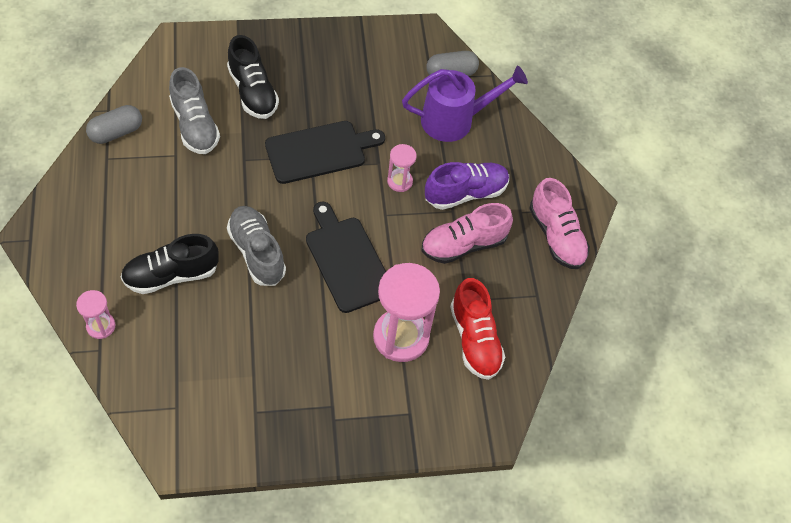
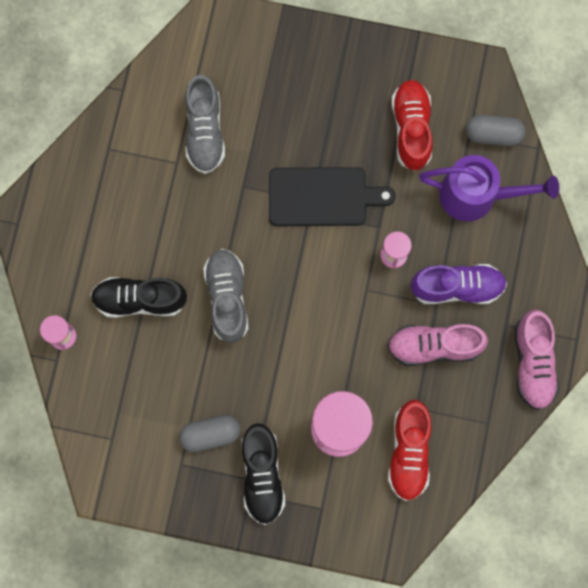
camera: 25 degrees right, 20 degrees up
(116, 132) = (124, 119): grey capsule -> grey capsule (210, 434)
(253, 92) = (274, 105): black shoe -> black shoe (262, 475)
(347, 260) = (312, 331): black cutting board -> none
(380, 84) = (411, 129): none -> red shoe

